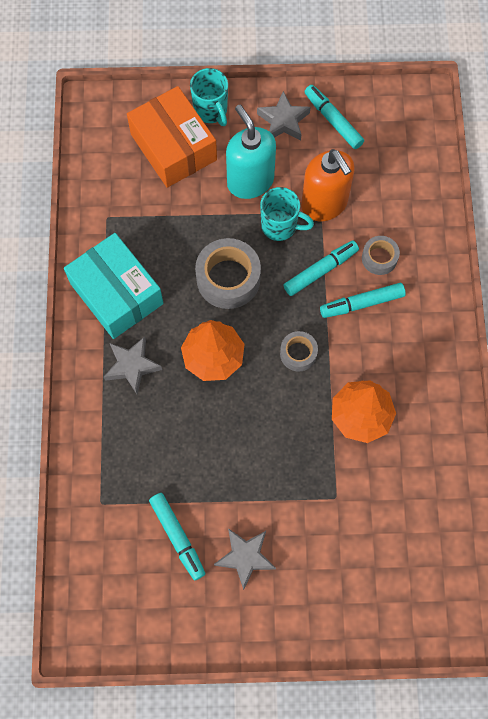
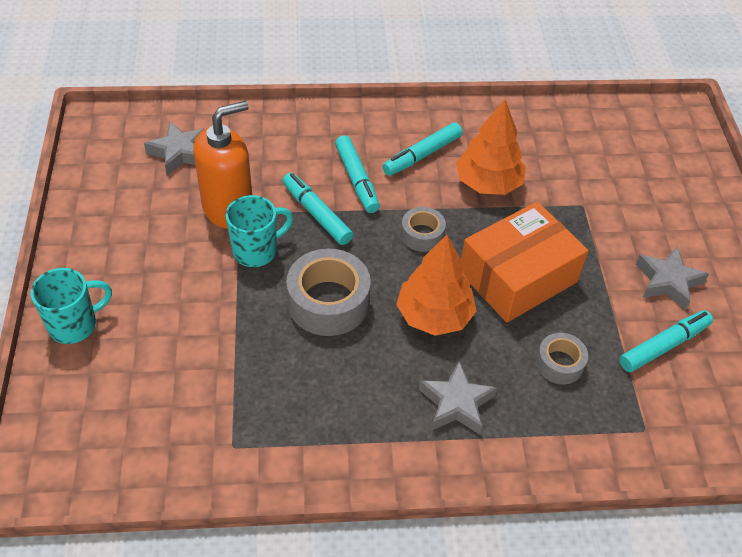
camera: 95 degrees left, 20 degrees down
(116, 293) = (353, 427): turquoise box -> none
(173, 147) = (126, 367): orange box -> orange box (518, 277)
(250, 181) = (190, 281): turquoise soap dispenser -> none
(280, 226) = (256, 251): turquoise mug -> turquoise mug turned 45 degrees clockwise
(283, 121) = (105, 247): grey star -> grey star (179, 152)
(333, 120) = (112, 200): turquoise marker -> turquoise marker (422, 155)
(379, 258) = (301, 164): grey tape -> grey tape (559, 364)

